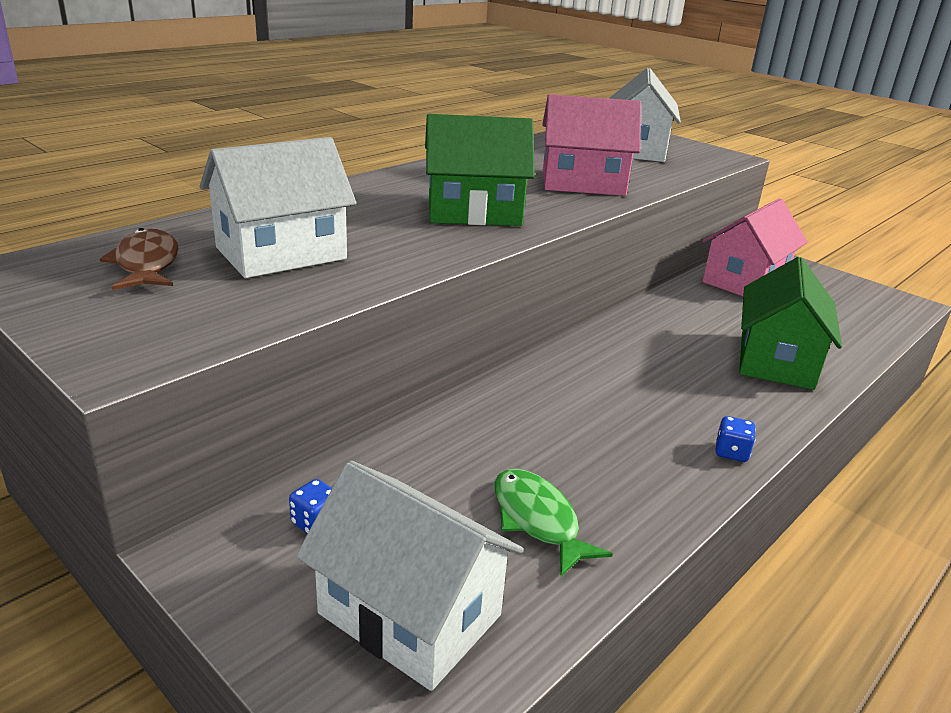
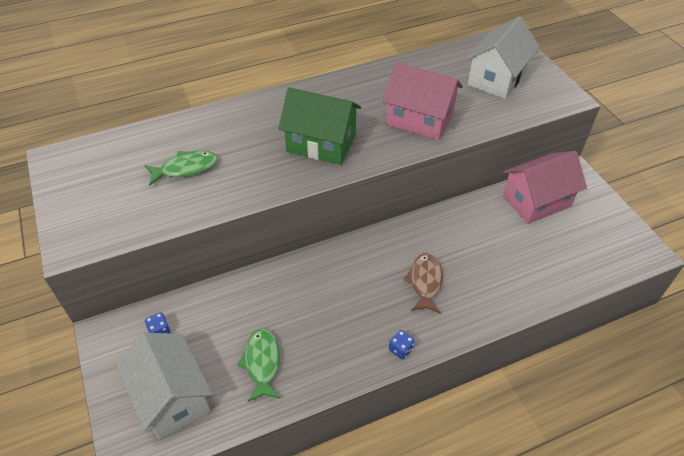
camera: 25 degrees right, 20 degrees up
(147, 264) = (116, 166): brown fish -> brown fish (425, 282)
(281, 253) = (186, 168): white house -> green fish
(776, 360) = (493, 283): green house -> none

